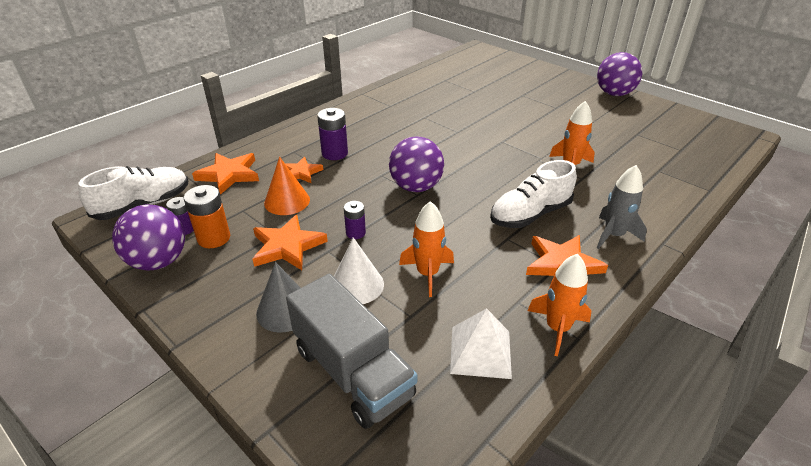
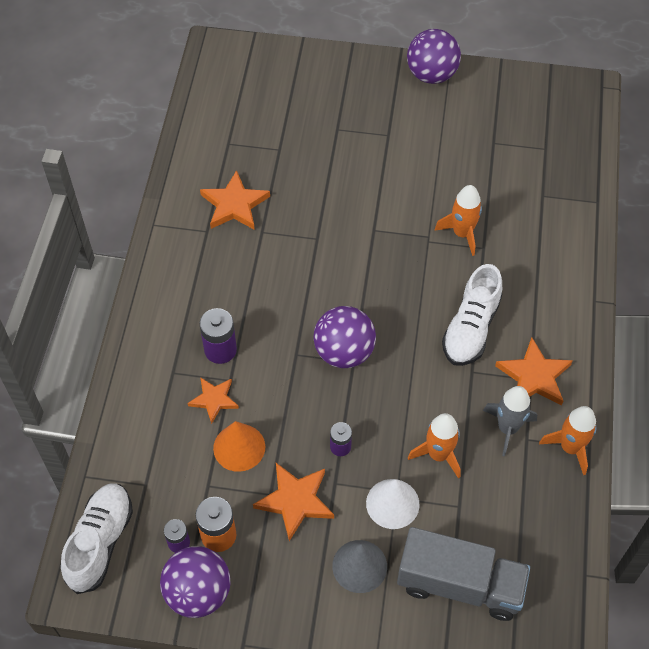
camera: 35 degrees left, 20 degrees up
(229, 175) = (141, 448): orange star -> orange star (234, 205)
(480, 352) = (533, 505): white pyramid -> none
(613, 235) = (552, 314): grey rocket -> grey rocket (507, 428)

